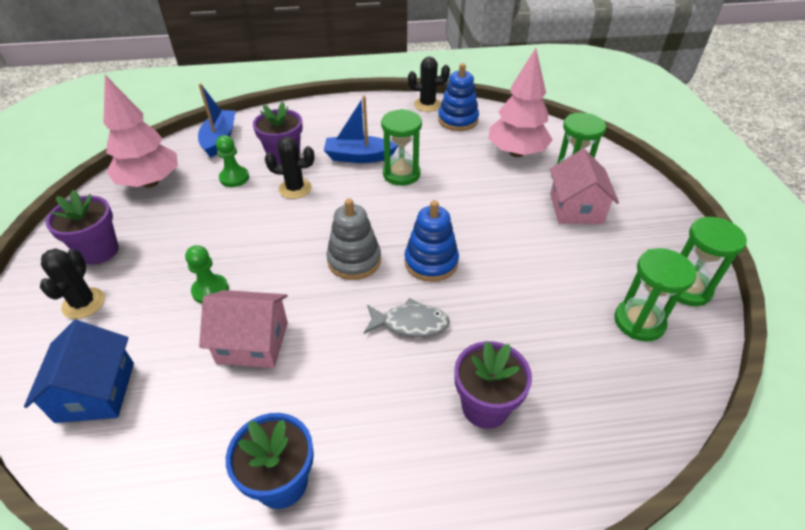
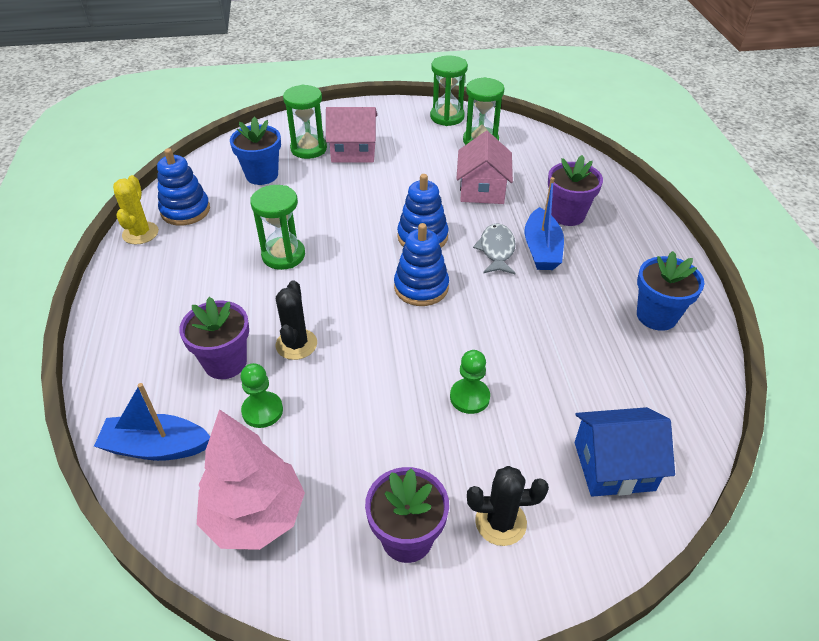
camera: 90 degrees left, 0 degrees up
(252, 342) = (533, 351): pink house -> pink house (482, 189)
(354, 260) = (421, 287): grey stacking toy -> blue stacking toy
(359, 157) = (241, 291): blue boat -> blue boat (541, 249)
(427, 104) = (140, 233): black cactus -> yellow cactus
(516, 153) = (262, 175): pink tree -> blue flower pot

